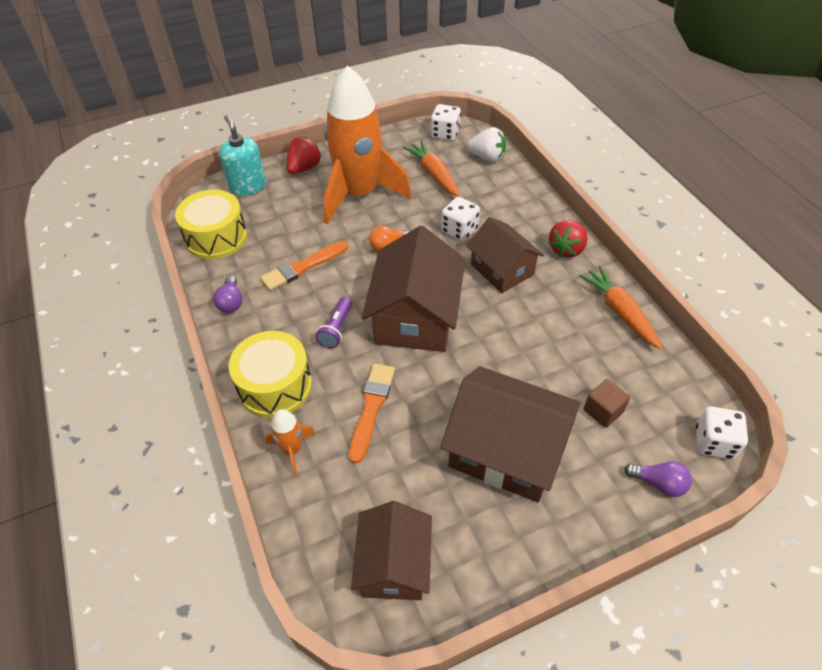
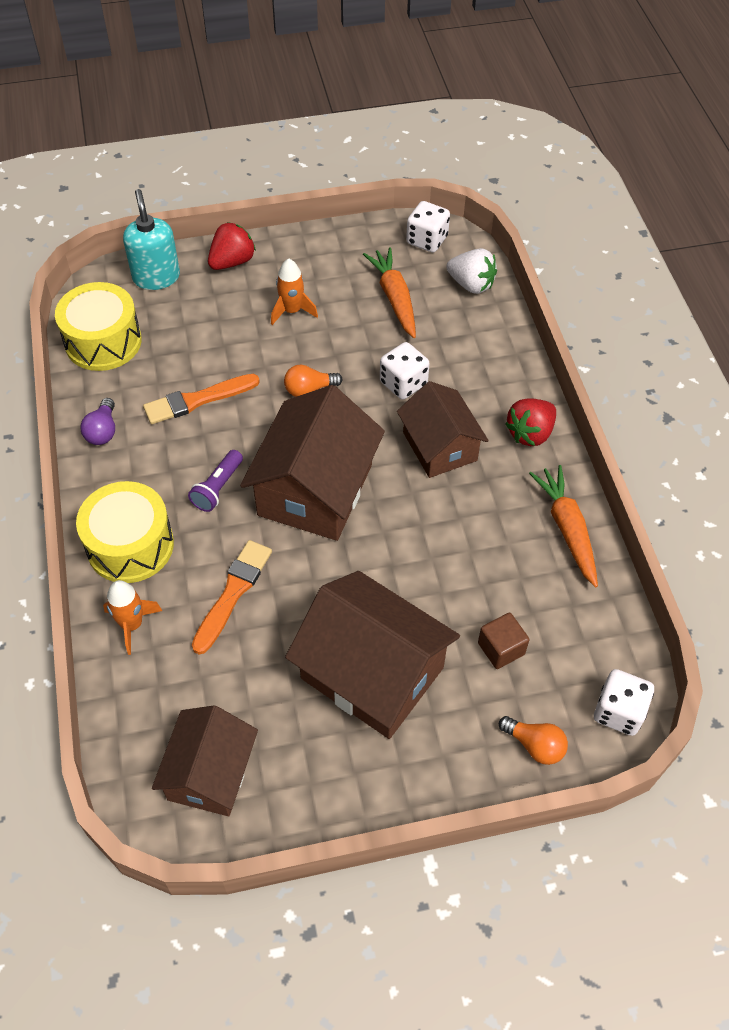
camera: 10 degrees right, 5 degrees up
(359, 194) = (292, 311): orange rocket -> orange rocket, size x0.40
(658, 483) = (534, 745): purple light bulb -> orange light bulb

